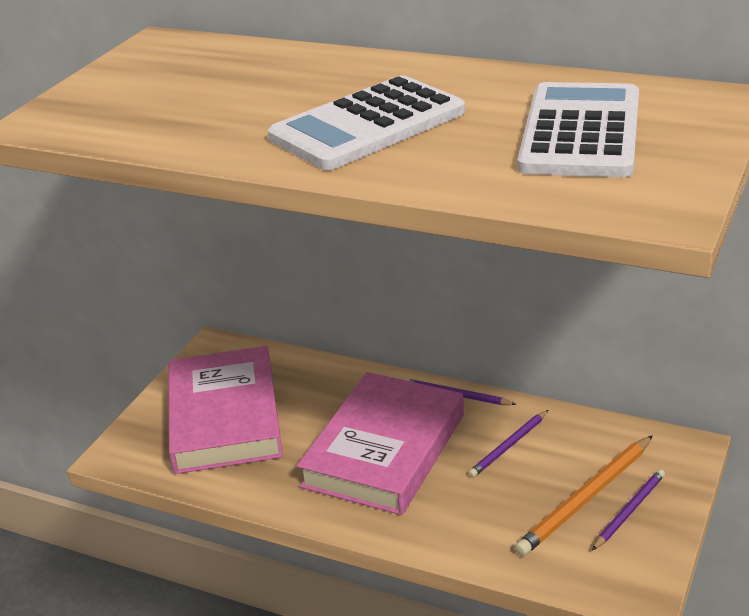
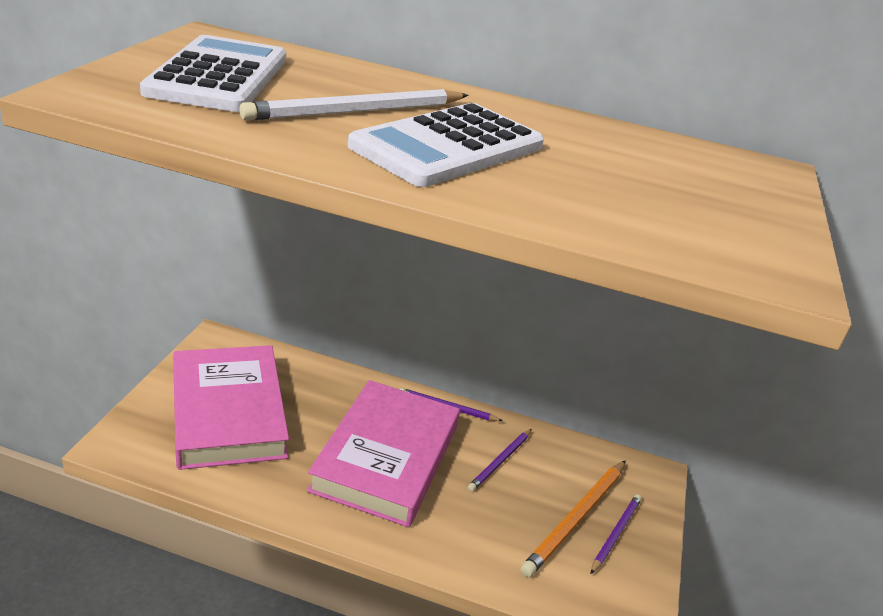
camera: 15 degrees left, 0 degrees up
(288, 101) = (358, 111): none -> white pencil
(581, 132) = (663, 183): white calculator -> white calculator (219, 76)

